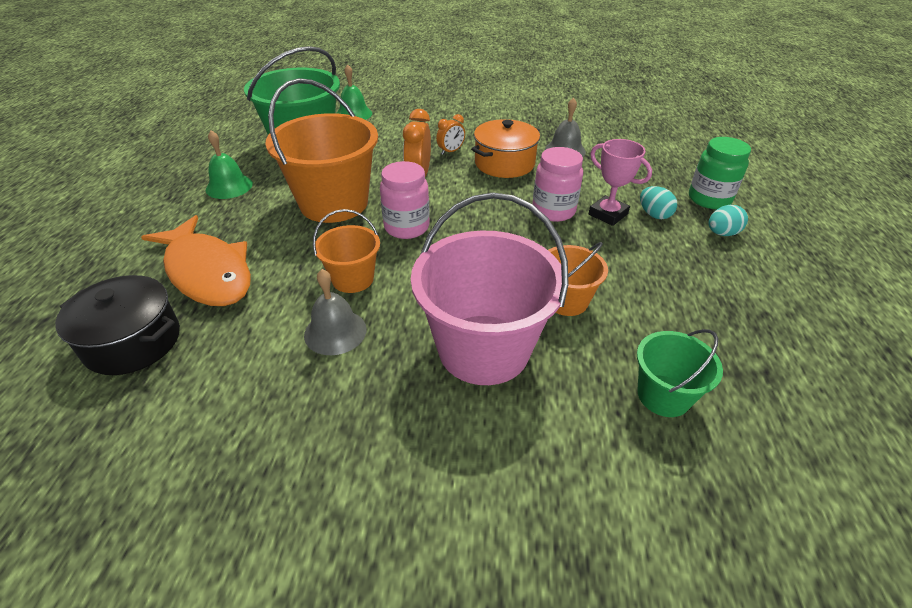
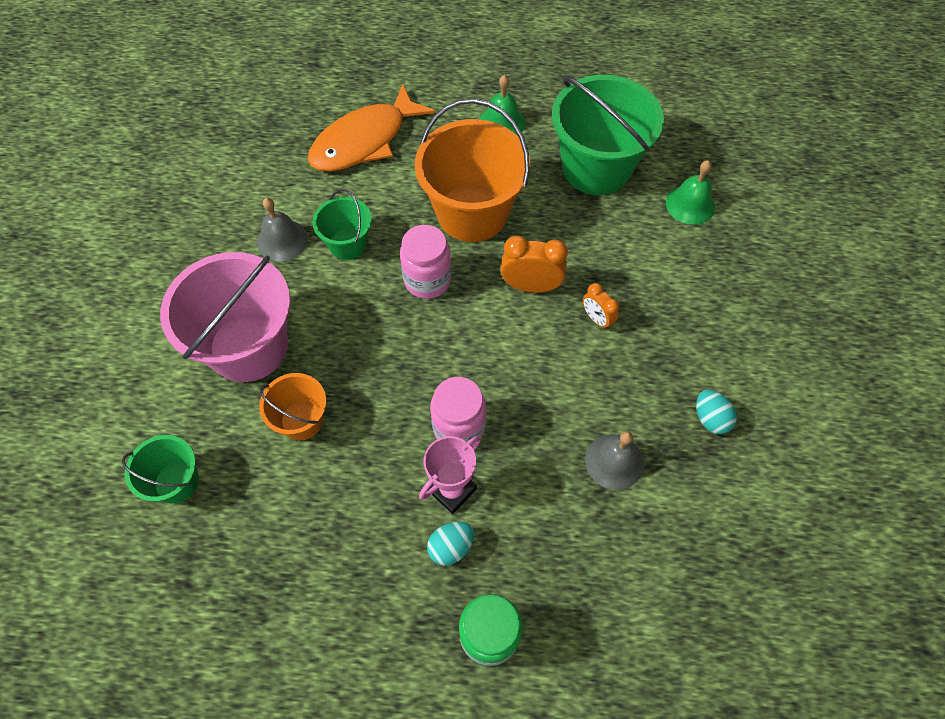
camera: 90 degrees right, 20 degrees up
(133, 342) = (287, 120): black pot -> none
(353, 279) = (348, 244): orange bucket -> green bucket
(504, 163) = (570, 380): orange pot -> none
(722, 233) = (408, 623): turquoise egg -> turquoise egg (710, 418)

